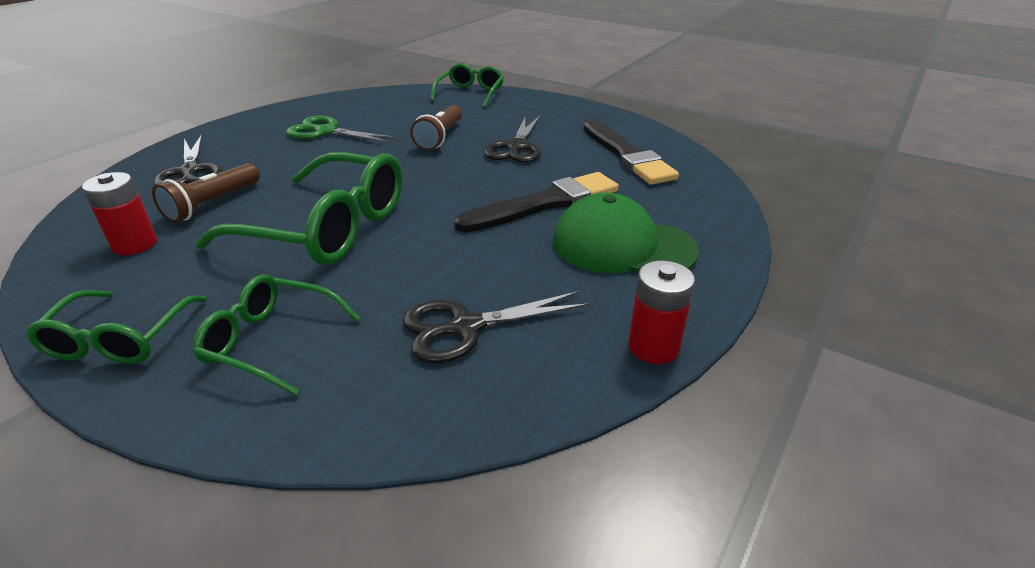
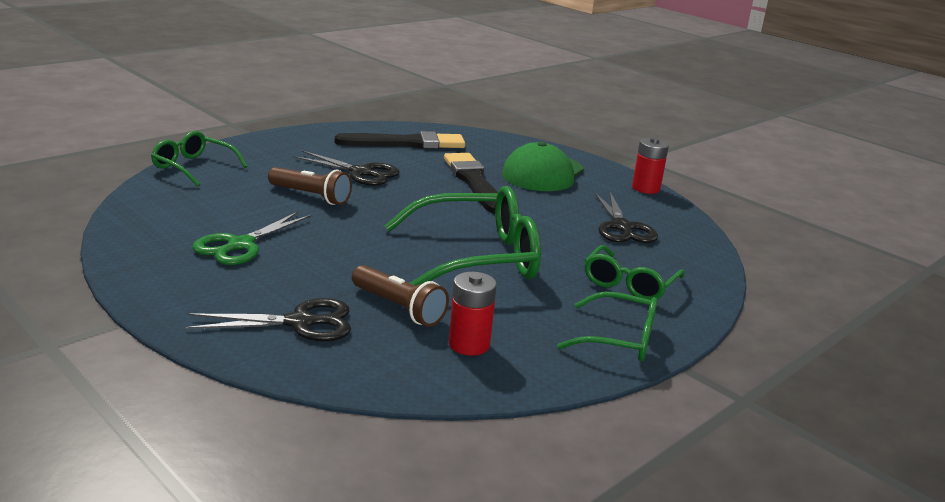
camera: 80 degrees left, 10 degrees down
(327, 228) = (476, 258): green glasses -> green glasses turned 45 degrees clockwise

